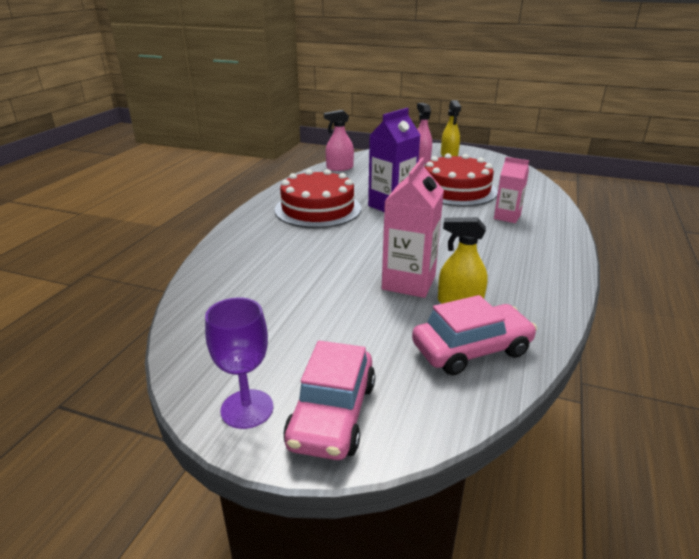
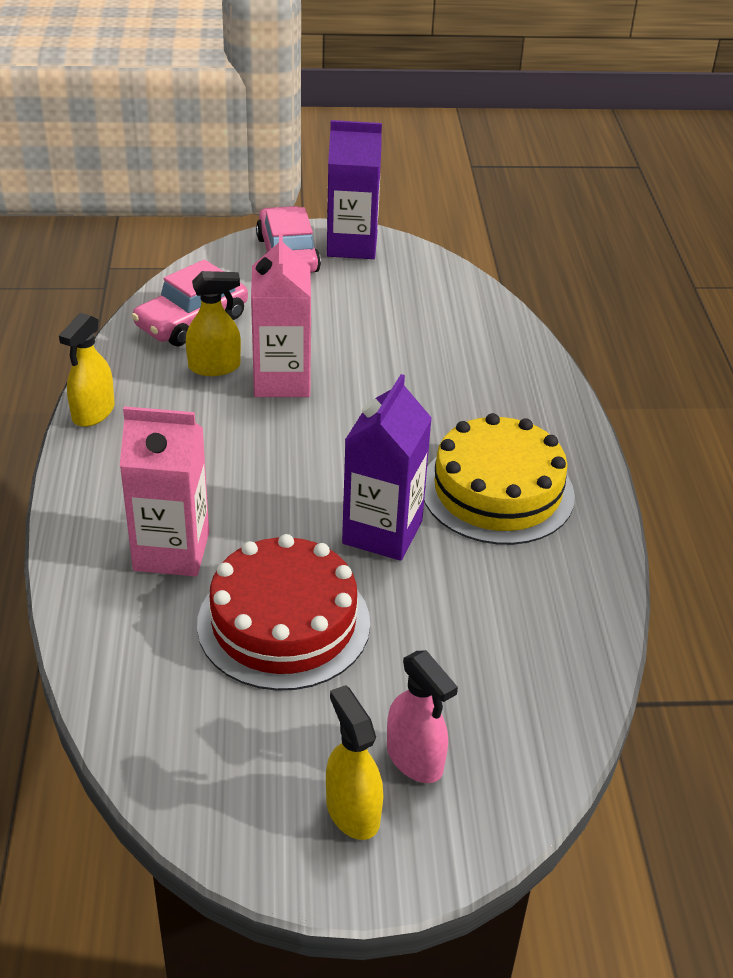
camera: 155 degrees right, 10 degrees up
(247, 409) = (352, 246): purple goblet -> purple carton
(318, 209) = (497, 491): red cake -> yellow cake
(339, 168) = (574, 650): pink spray bottle -> none
(507, 217) = (171, 551): pink carton -> pink carton, size x1.62
(563, 289) = (93, 413): none -> yellow spray bottle

